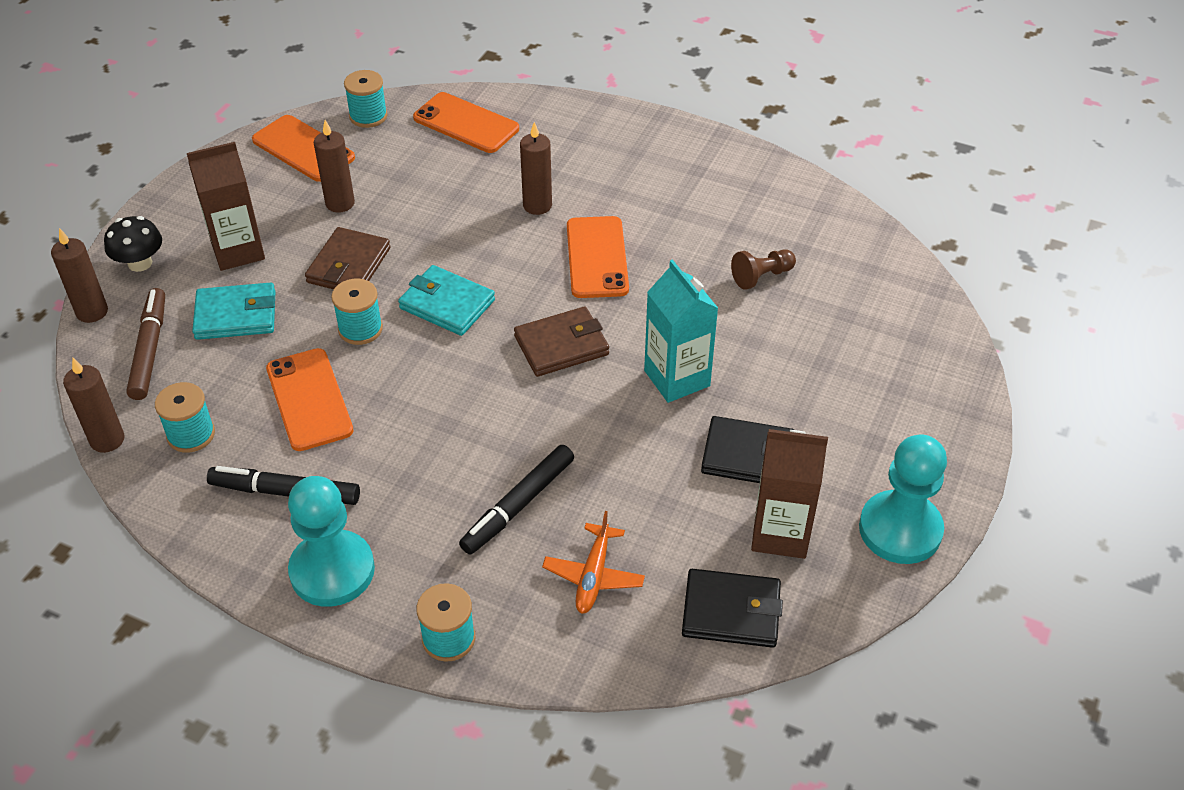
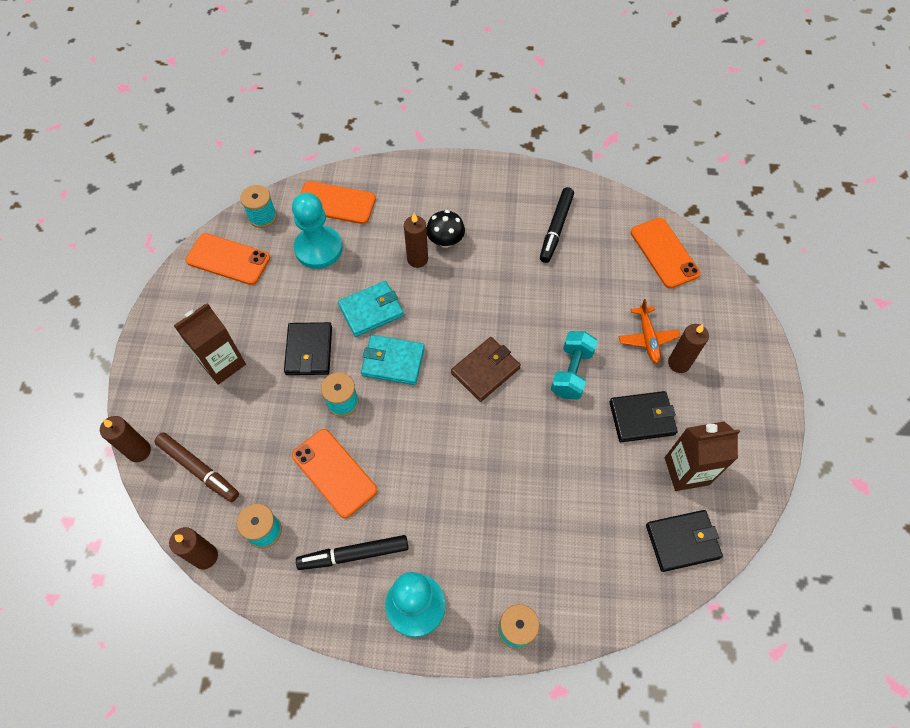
camera: 20 degrees left, 15 degrees up
(140, 263) = (154, 397): black mushroom -> black mushroom (445, 241)
(150, 349) = (198, 469): brown marker -> brown marker turned 150 degrees clockwise
(236, 315) = (248, 419): turquoise wallet -> turquoise wallet (371, 310)
(340, 203) = (277, 299): brown candle -> brown candle (679, 363)
(349, 265) = (309, 350): brown wallet -> black wallet
(518, 505) = (514, 509): black marker -> black marker (556, 228)
(593, 576) = (586, 546): orange plane -> orange plane (647, 338)
(597, 257) = (477, 290): orange phone -> orange phone (664, 253)
(677, 378) = (571, 372): turquoise carton -> turquoise dumbbell
(761, 276) = (590, 273): brown pawn -> none
(900, 529) = (756, 442): turquoise pawn -> turquoise pawn (318, 248)

